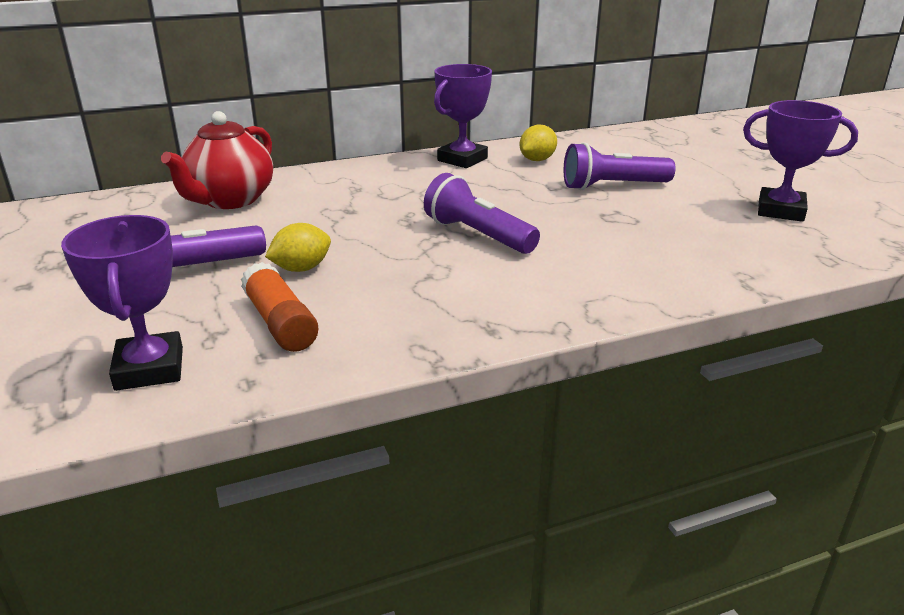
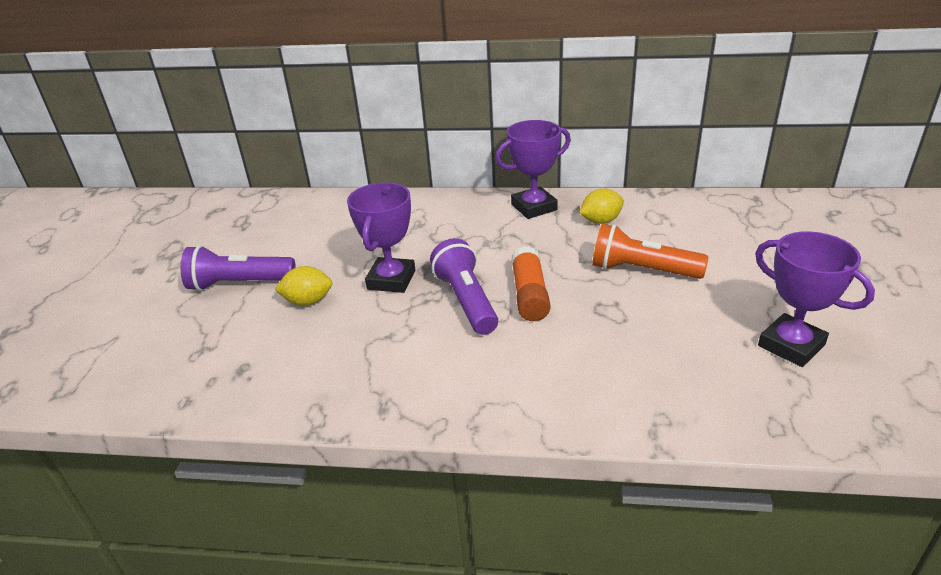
camera: 30 degrees right, 5 degrees up
(150, 368) = (144, 368): purple trophy -> purple trophy (391, 280)
(230, 200) = (320, 217): red teapot -> none
(280, 323) = (250, 352): orange glue stick -> orange glue stick (529, 295)
(612, 186) = (641, 270): purple flashlight -> orange flashlight

